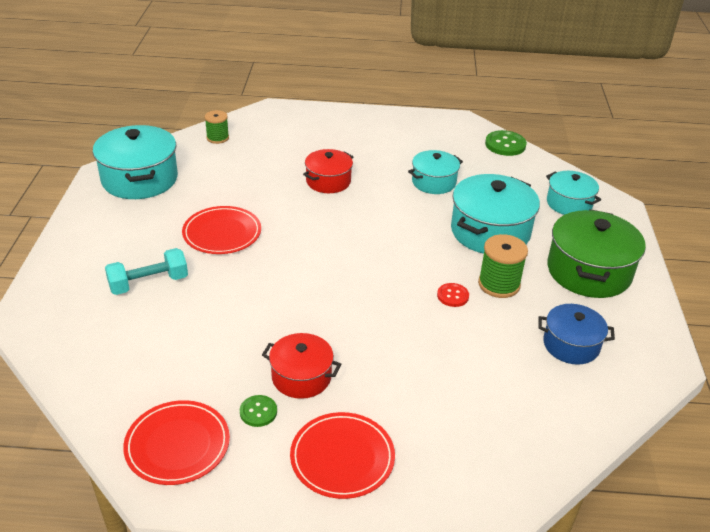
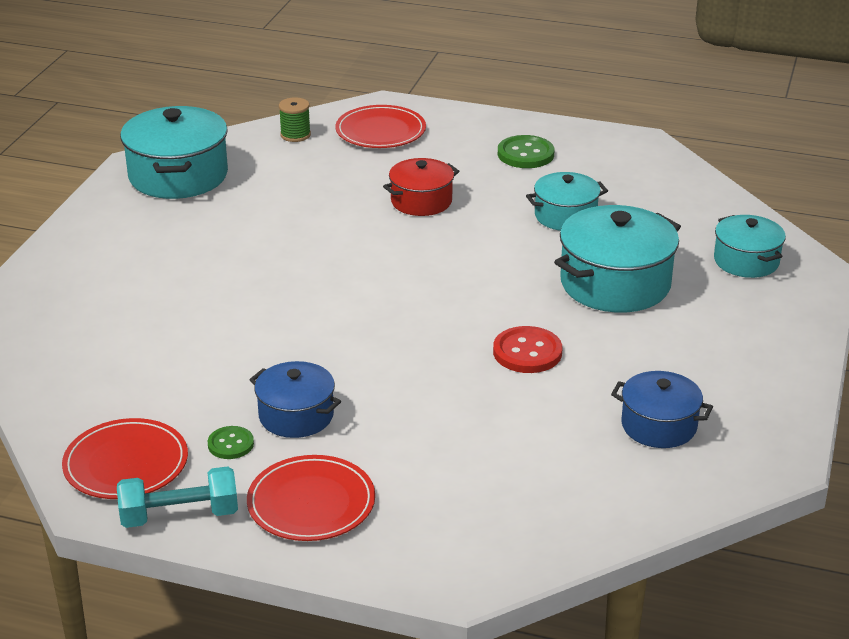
camera: 15 degrees right, 5 degrees down
(149, 283) = (149, 294): turquoise dumbbell -> turquoise dumbbell (179, 515)
(222, 233) = (259, 248): red plate -> red plate (380, 131)
(301, 377) = (296, 416): red pot -> blue pot
(452, 296) = (527, 352): red button -> red button, size x1.63
(499, 284) = (596, 346): green spool -> none
(505, 145) = (691, 178): green button -> green button (525, 154)
(589, 271) = (729, 345): green pot -> none

